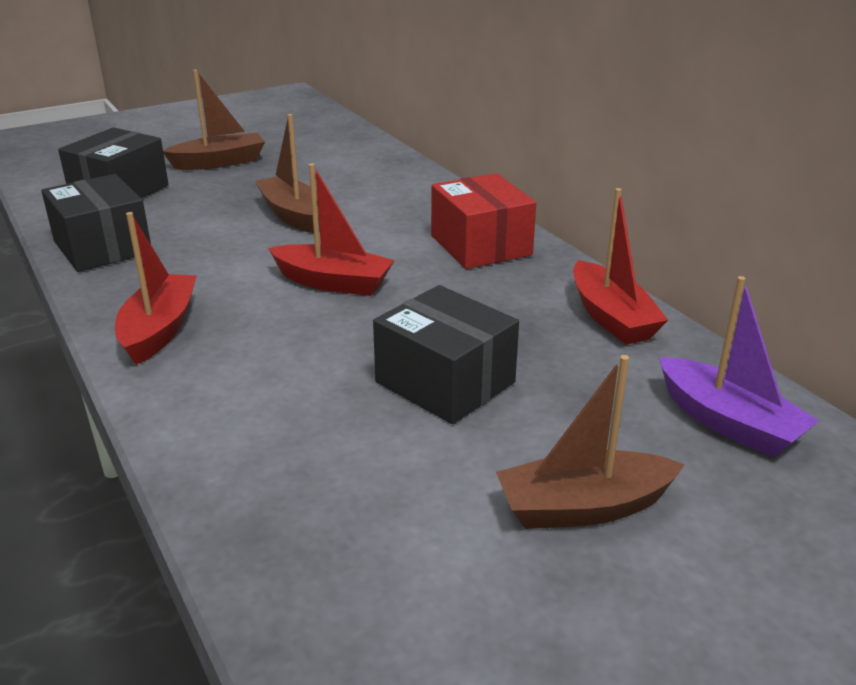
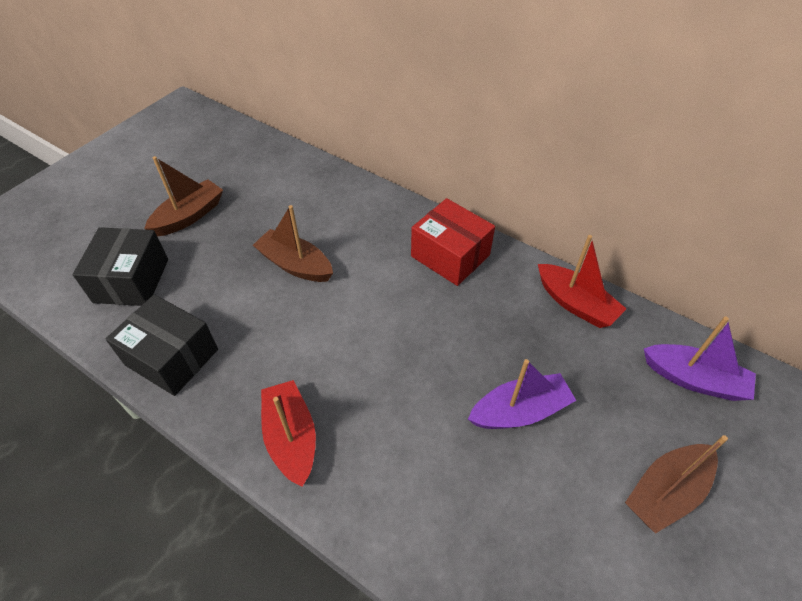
camera: 25 degrees left, 20 degrees up
(333, 282) = (378, 334): red boat -> none
(445, 382) = (519, 411): black box -> purple boat

